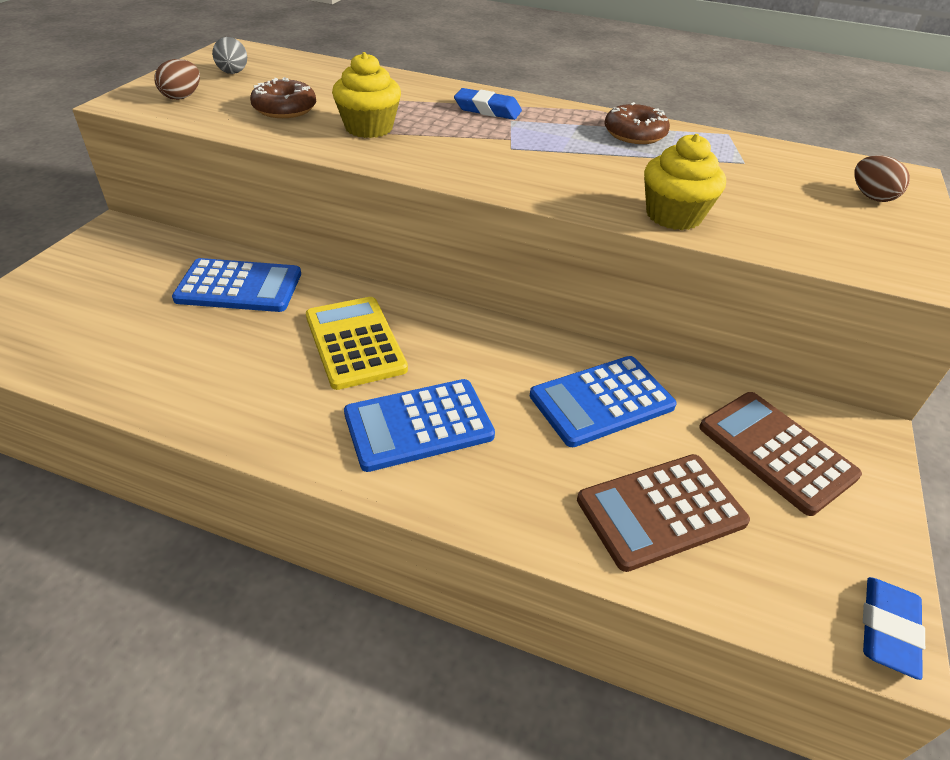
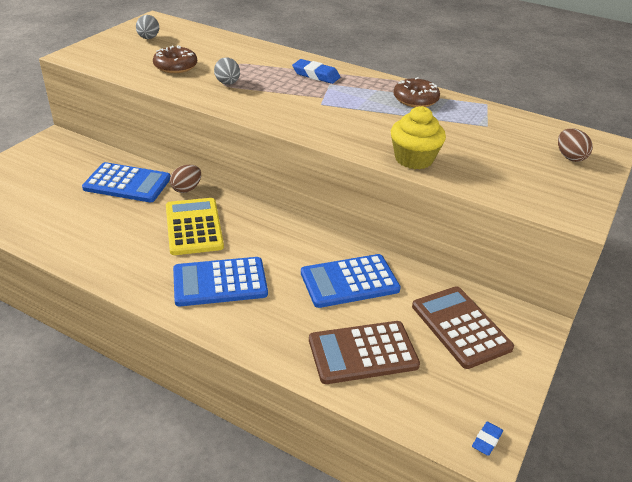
camera: 10 degrees right, 5 degrees down
(182, 97) = (110, 54): brown egg -> brown egg (186, 189)
(369, 128) = (227, 83): yellow cupcake -> grey egg
(887, 630) = (486, 440): blue eraser -> blue eraser, size x0.59

